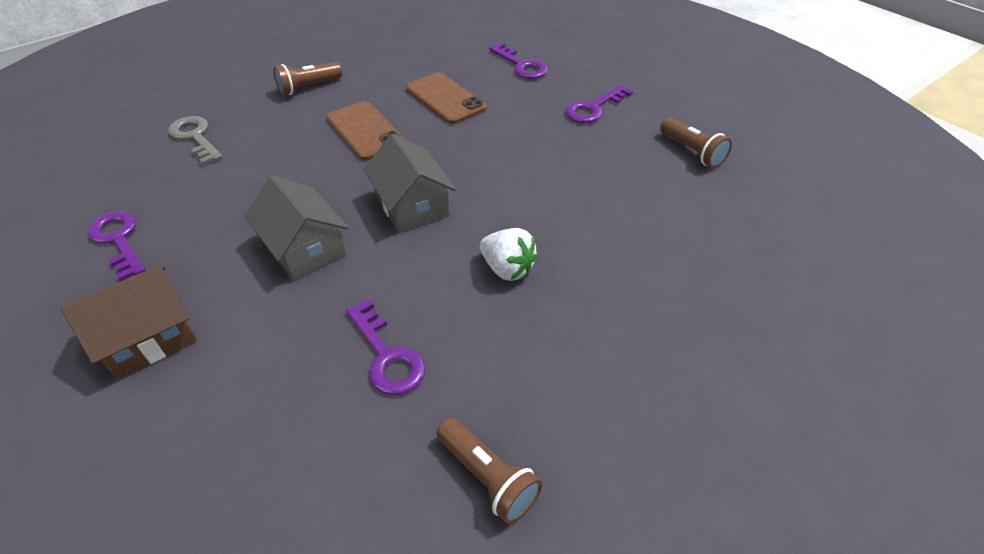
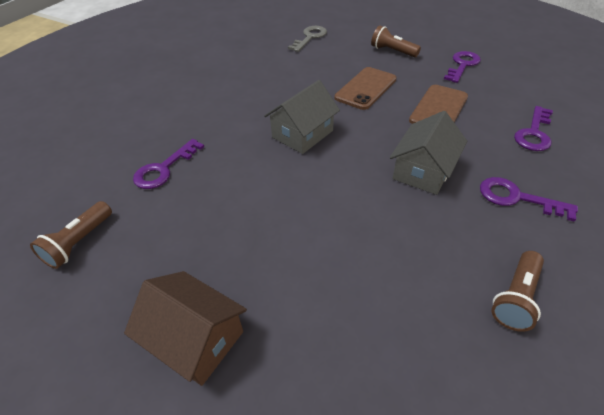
camera: 70 degrees right, 0 degrees up
(118, 240) = (217, 52): purple key -> purple key (462, 65)
(148, 337) = (157, 86): brown house -> brown house (195, 338)
(305, 248) = (239, 107): grey house -> grey house (423, 171)
(507, 269) = (262, 200): white strawberry -> none

